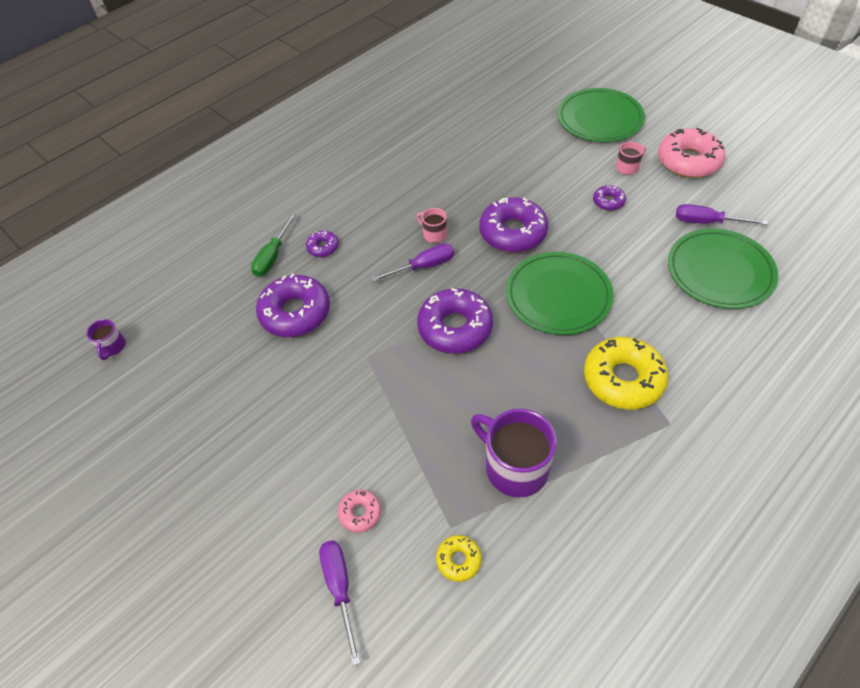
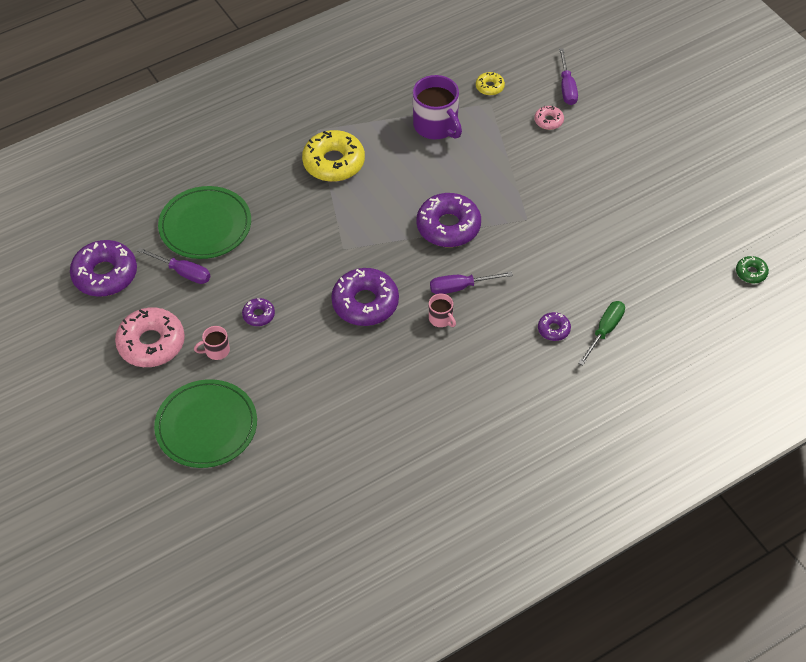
camera: 170 degrees left, 0 degrees up
(112, 347) = (751, 273): purple mug -> green donut
(295, 313) = (585, 269): purple donut -> purple donut (105, 274)
(558, 295) = (351, 234): green plate -> none

